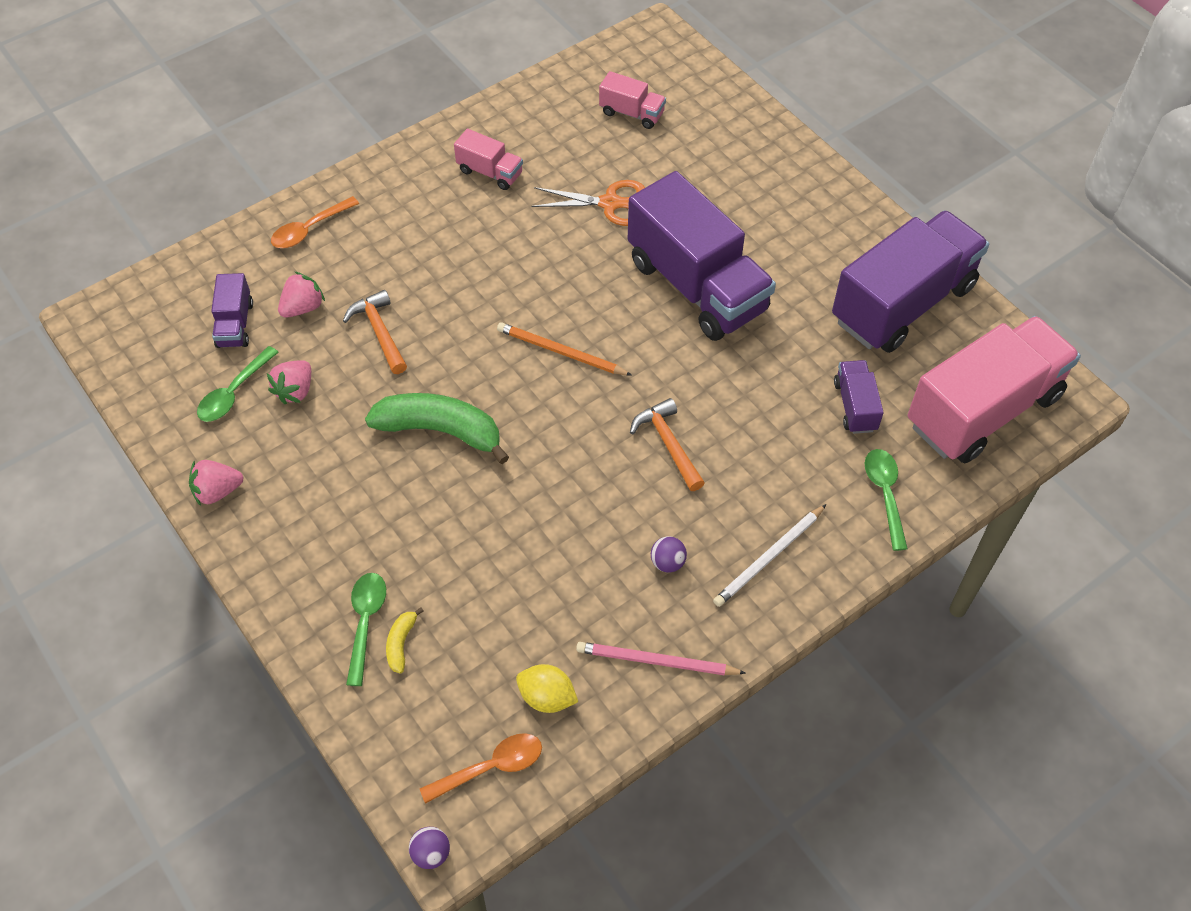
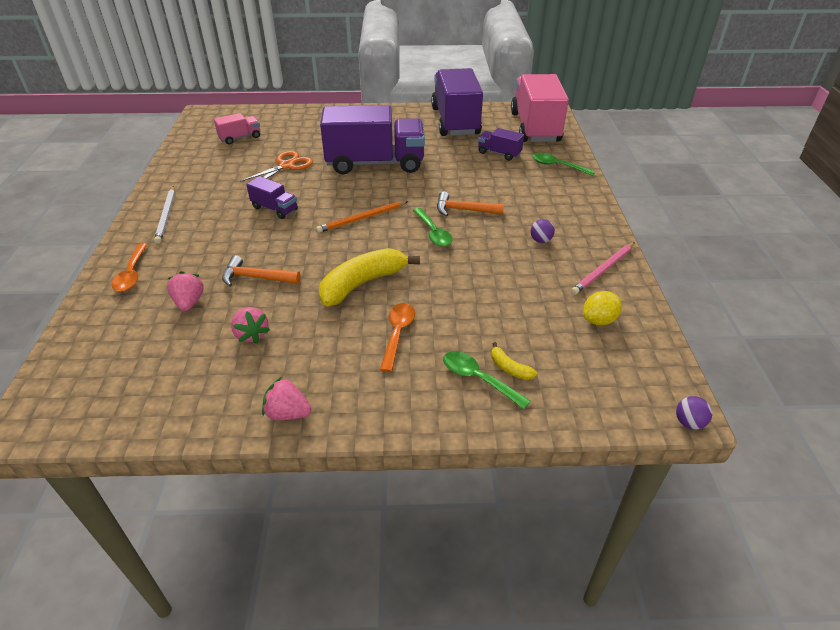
camera: 55 degrees left, 15 degrees down
(217, 491) = (288, 413): pink strawberry -> pink strawberry turned 90 degrees clockwise
(234, 393) = (212, 367): green spoon -> green spoon (433, 233)
(235, 324) = (155, 341): purple truck -> purple truck (274, 209)
(440, 431) = (362, 283): green banana -> yellow banana
(490, 172) = (204, 191): pink truck -> none
(491, 767) = (636, 365): orange spoon -> orange spoon (397, 334)
(769, 558) = (565, 209): white pencil -> white pencil (166, 216)

